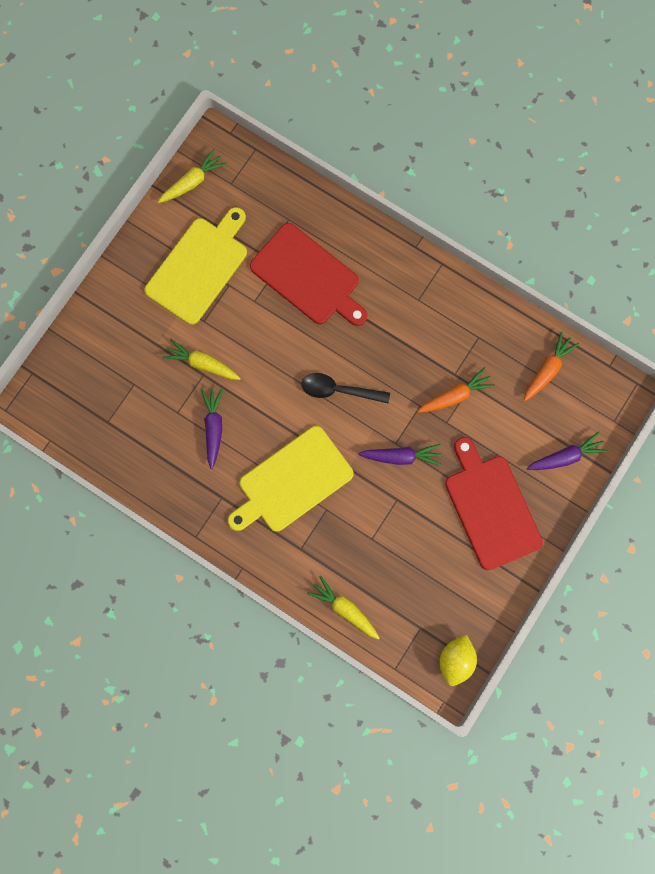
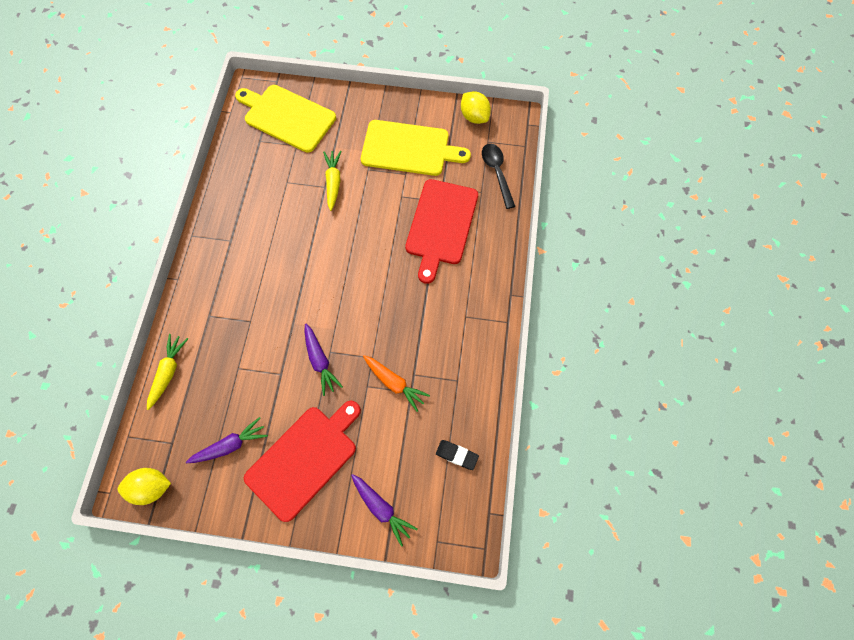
camera: 65 degrees right, 10 degrees down
(192, 182) = (474, 117): yellow carrot -> yellow lemon
(213, 427) = (285, 211): purple carrot -> purple carrot (230, 445)
(292, 481) = (263, 285): yellow cutting board -> yellow cutting board (287, 117)
(339, 390) = (356, 288): black spoon -> black spoon (497, 173)
(547, 370) = (456, 455): orange carrot -> black eraser

